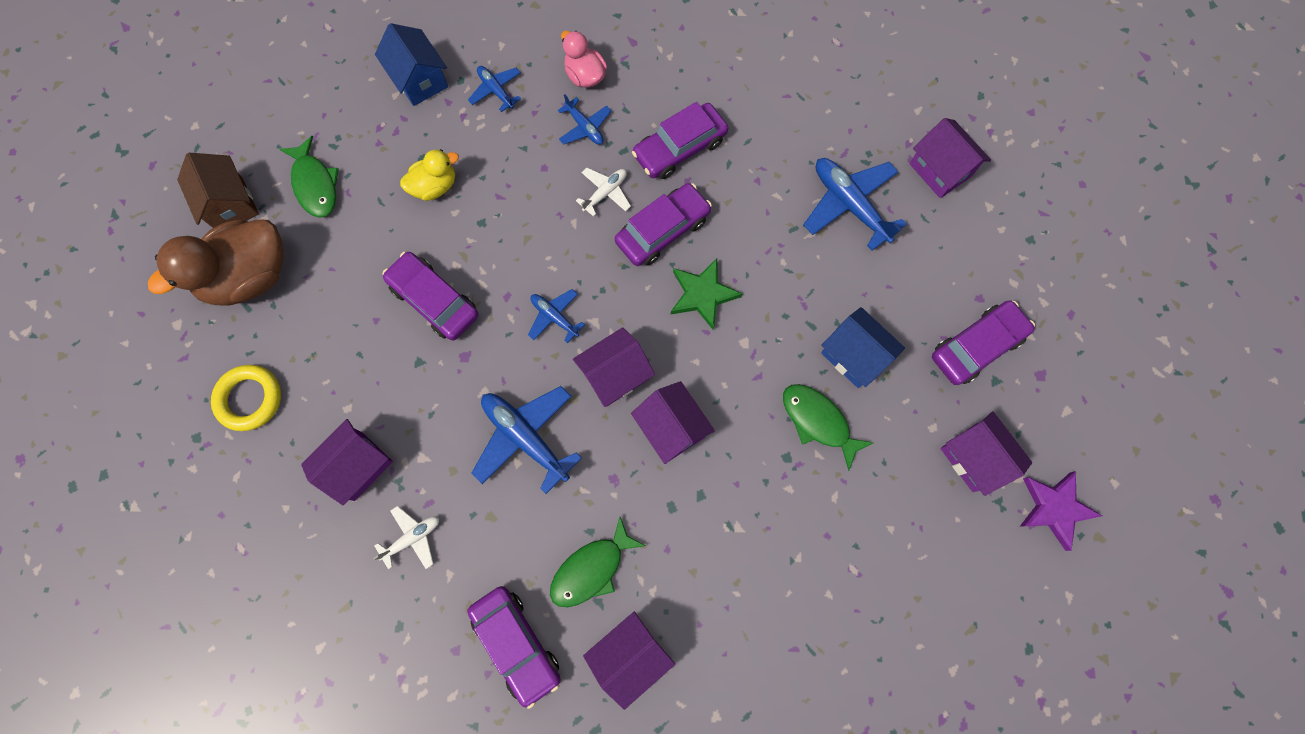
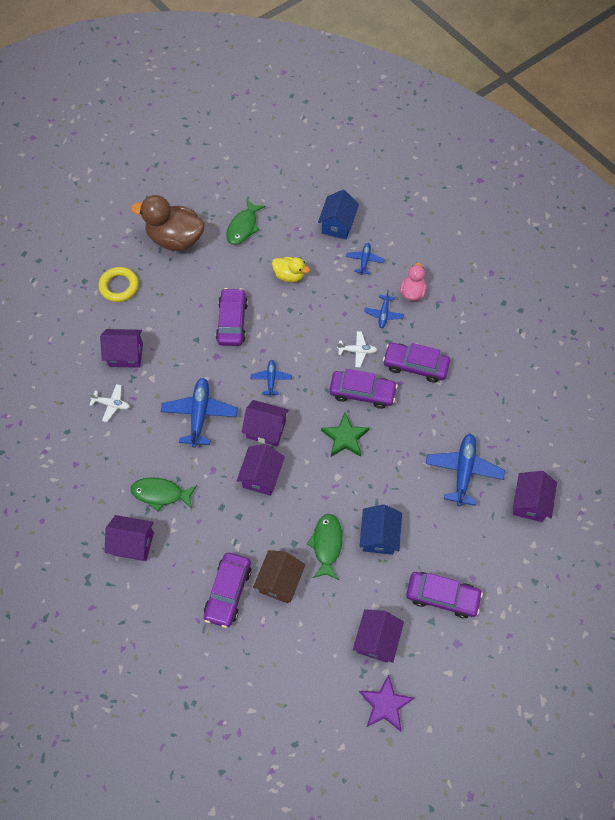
camera: 50 degrees right, 10 degrees down
(230, 204) = (202, 203): brown house -> brown house (279, 581)
(516, 644) = (98, 488): purple car -> purple car (228, 592)

